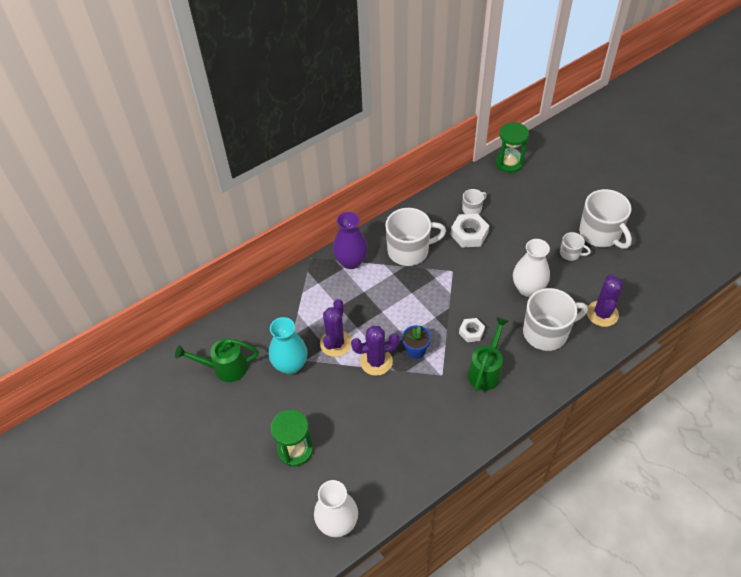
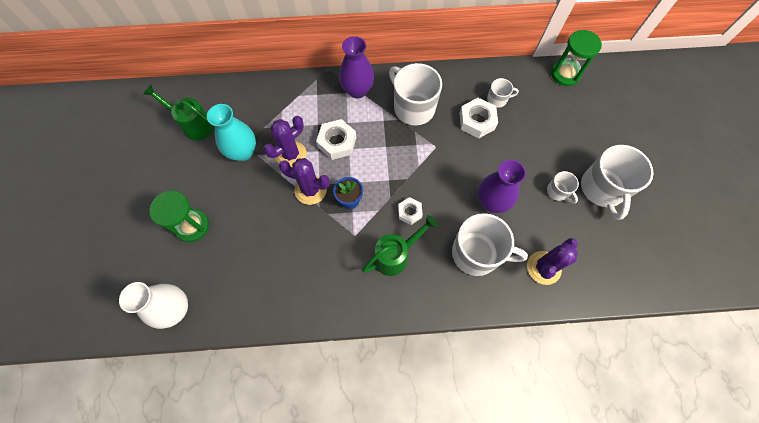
camera: 30 degrees right, 15 degrees up
(368, 312) = (337, 142): none -> white nut
(409, 250) = (413, 107): white mug -> white mug turned 150 degrees counterclockwise
(528, 288) = (491, 202): white vase -> purple vase

